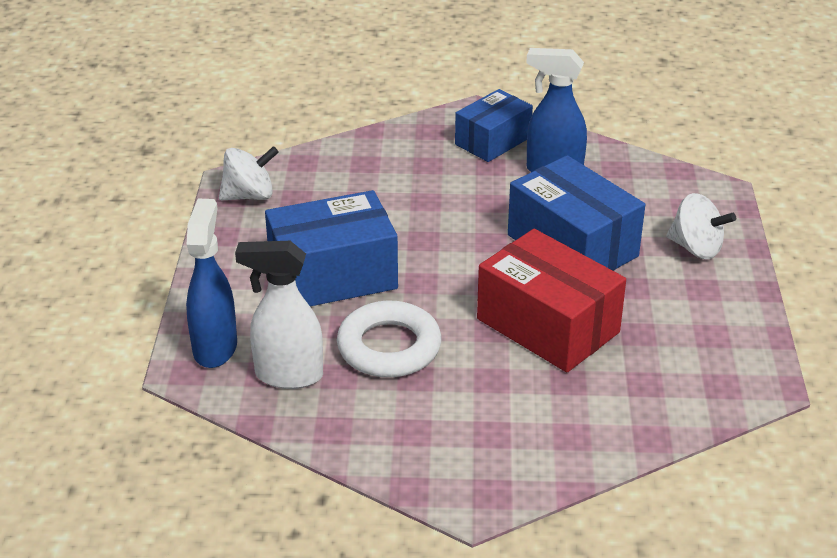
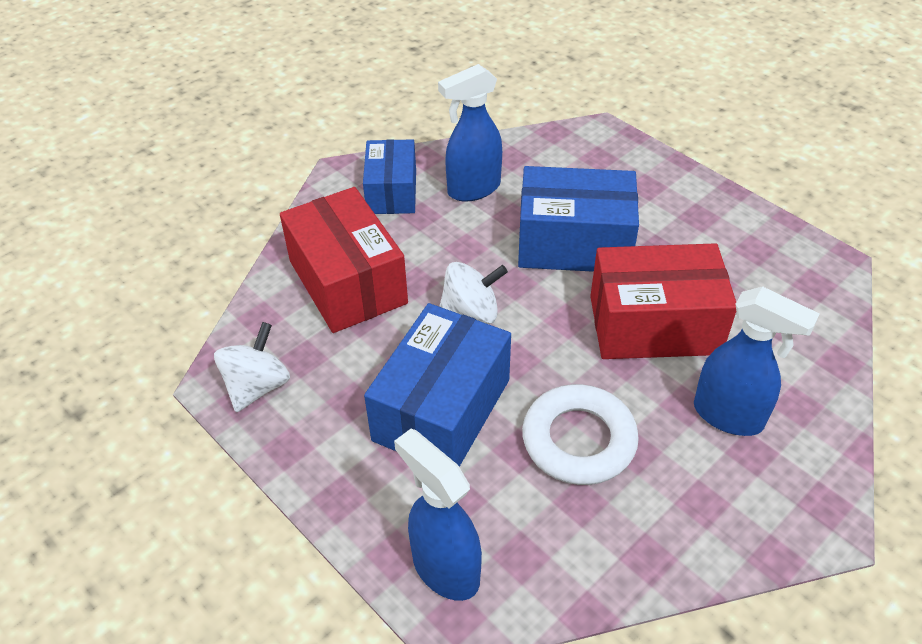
camera: 45 degrees left, 10 degrees up
(288, 375) = (543, 539): white spray bottle -> none
(383, 175) = (348, 282): none -> red box
(510, 405) = (729, 416): none -> blue spray bottle
(696, 248) = (650, 187): white spinning top -> white spinning top (471, 313)

